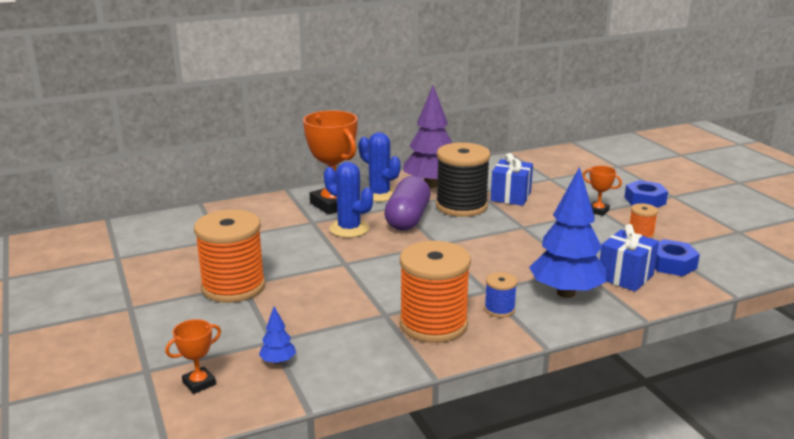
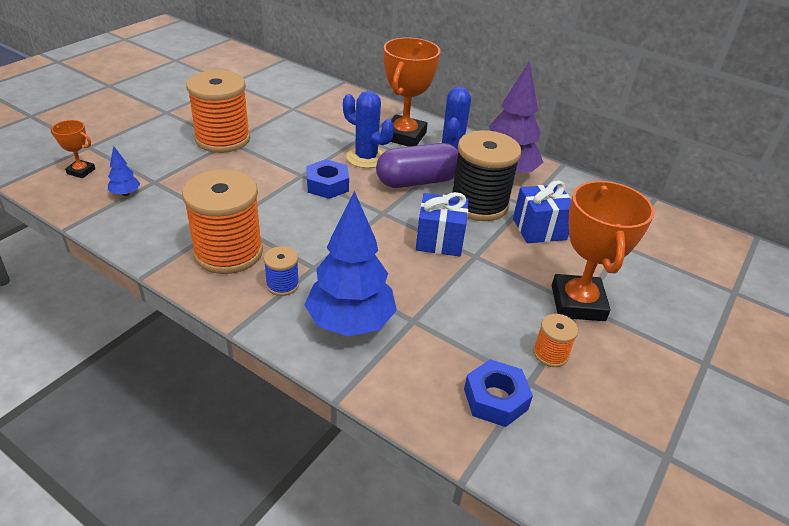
camera: 55 degrees right, 15 degrees up
(349, 229) = (366, 158): blue cactus -> blue cactus turned 60 degrees counterclockwise
(598, 211) = (577, 303): orange trophy -> orange trophy, size x2.09
(625, 277) = (426, 362): blue gift -> blue gift (439, 240)
(645, 200) = (656, 338): blue nut -> blue nut (327, 185)

